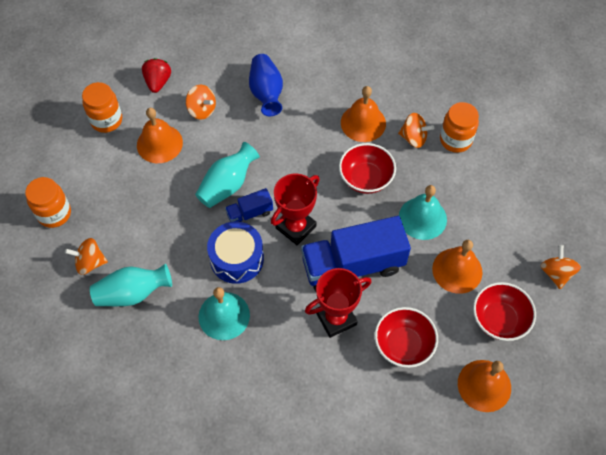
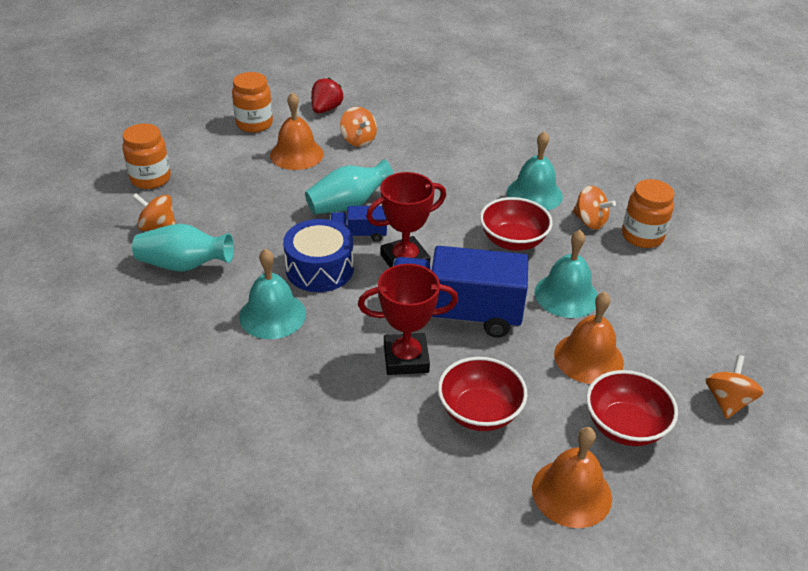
camera: 20 degrees right, 20 degrees down
(266, 93) = (436, 144): blue vase -> none
(363, 123) = (534, 194): orange bell -> turquoise bell

